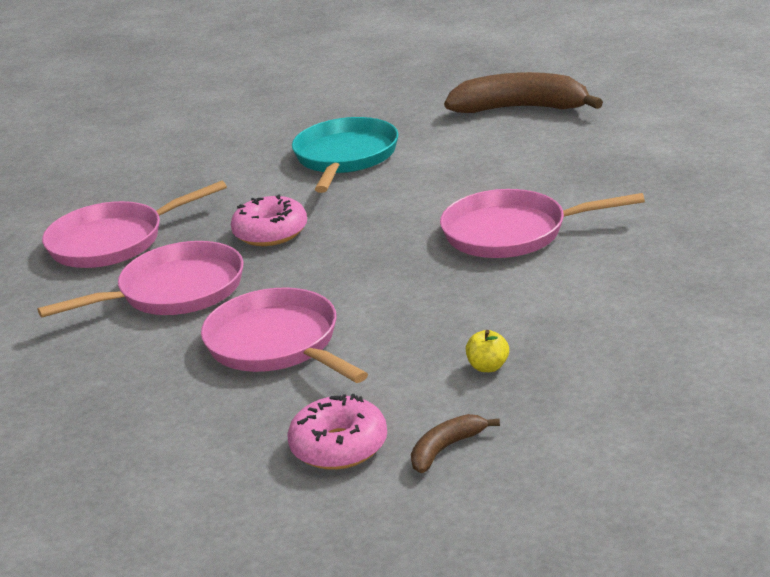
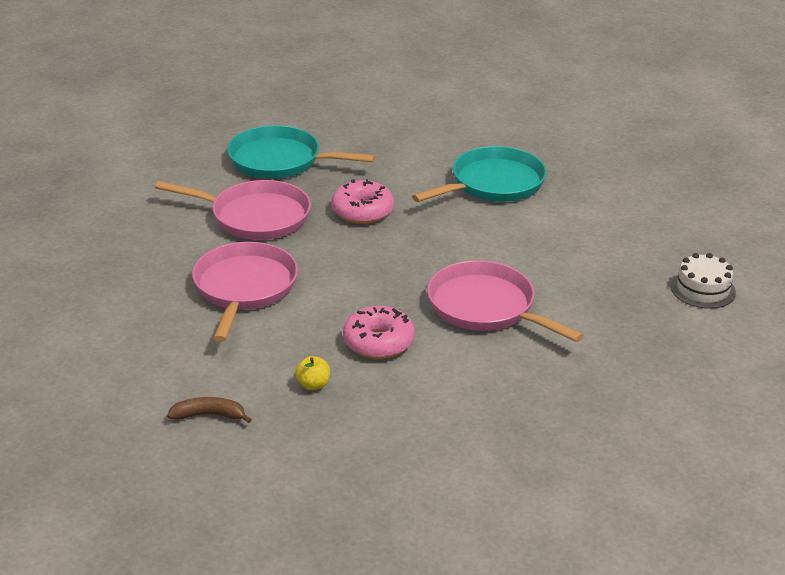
camera: 40 degrees right, 5 degrees up
(113, 241) = (280, 161): pink pan -> turquoise pan
(339, 446) = (168, 373): pink donut -> pink donut (378, 342)
(520, 108) = (666, 217): brown banana -> none
(637, 134) = (703, 289): none -> white cake

